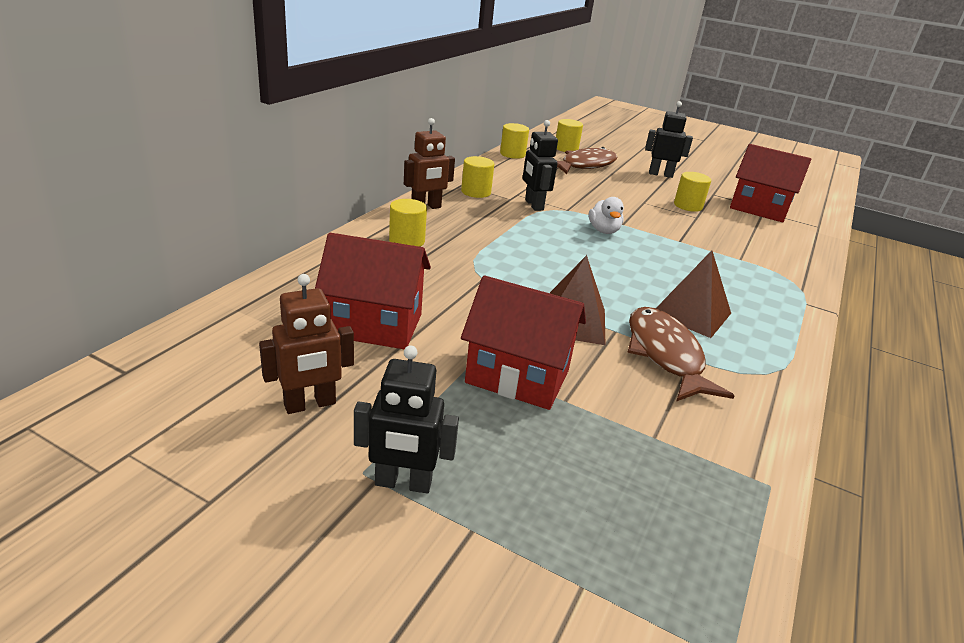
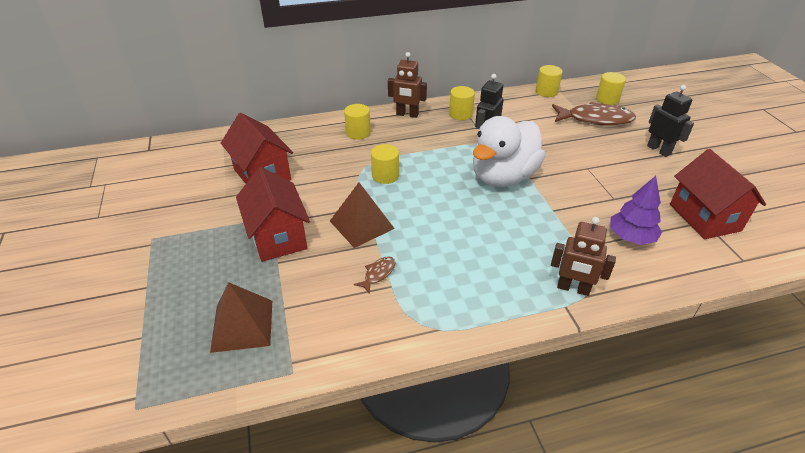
camera: 50 degrees right, 10 degrees up
(310, 404) = (180, 198): brown robot -> brown robot (573, 288)
(403, 483) = (156, 252): black robot -> none
(603, 231) = (503, 177): white duck -> white duck, size x2.23
(665, 355) = (378, 274): brown fish -> brown fish, size x0.46
(688, 206) = (626, 186): yellow cylinder -> yellow cylinder (385, 175)
(691, 313) = (450, 261): brown pyramid -> brown pyramid (242, 325)
(751, 238) = (631, 237): none -> purple tree

